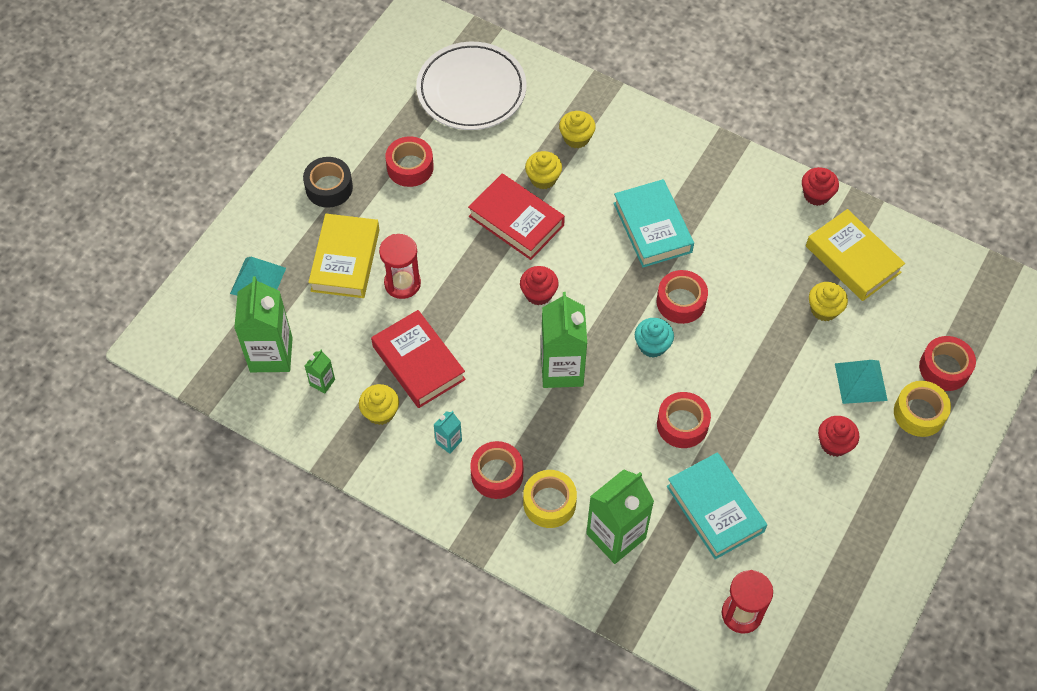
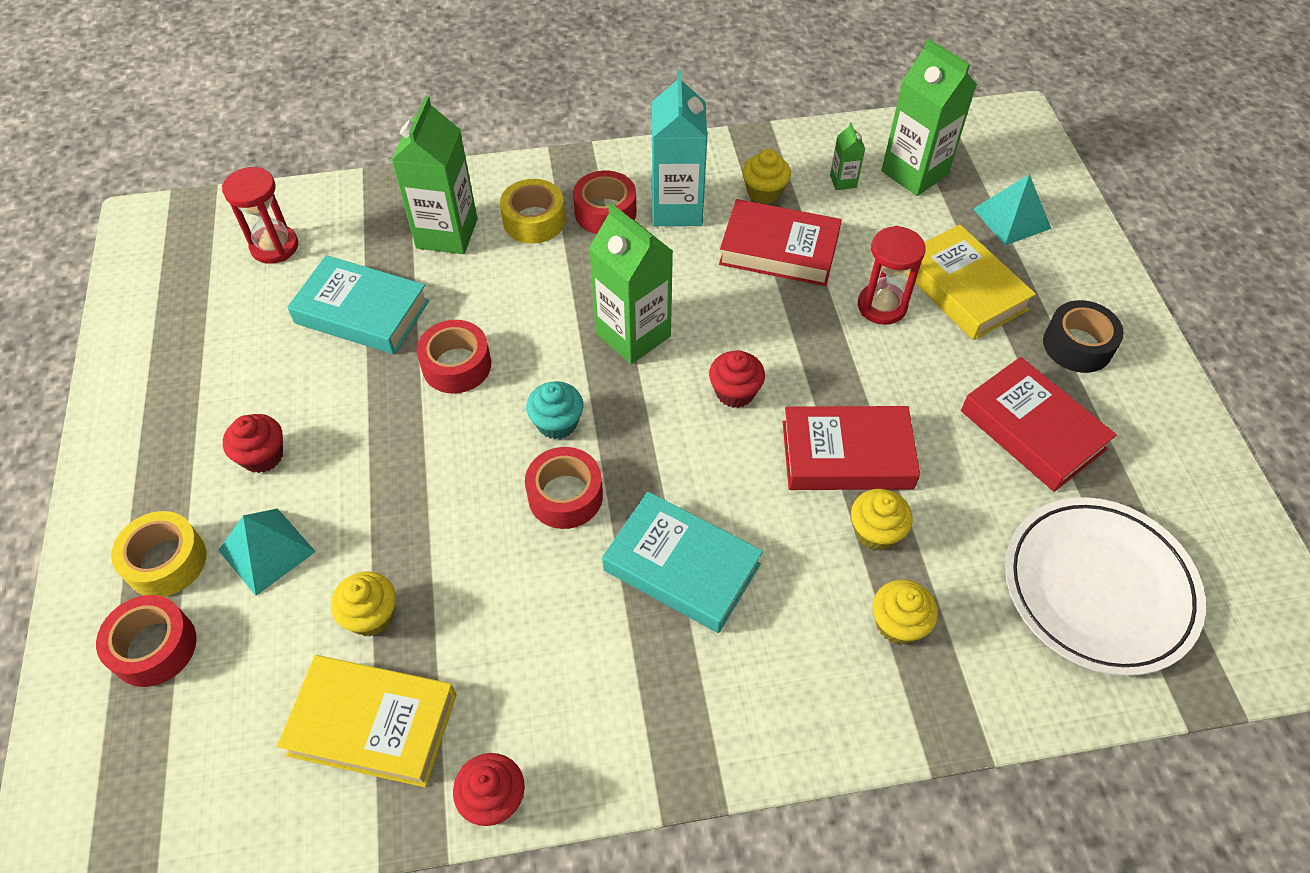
camera: 140 degrees right, 5 degrees down
(410, 167) = (1032, 430): red tape -> red book
(448, 442) = (677, 209): turquoise carton -> turquoise carton, size x2.19

